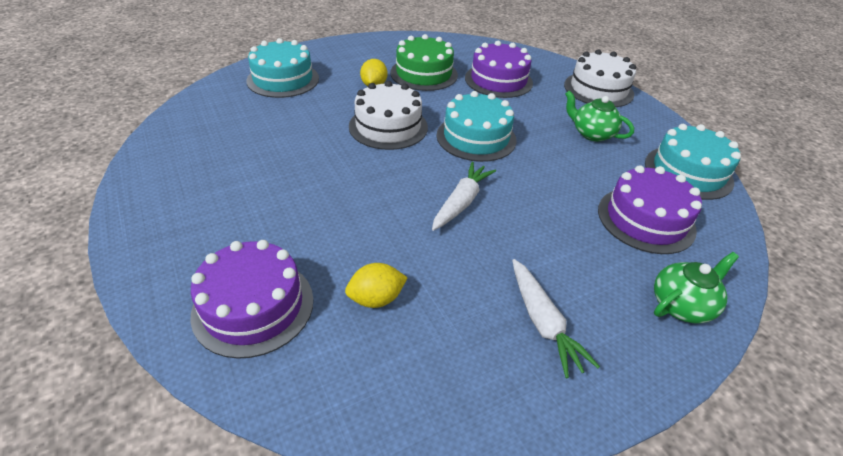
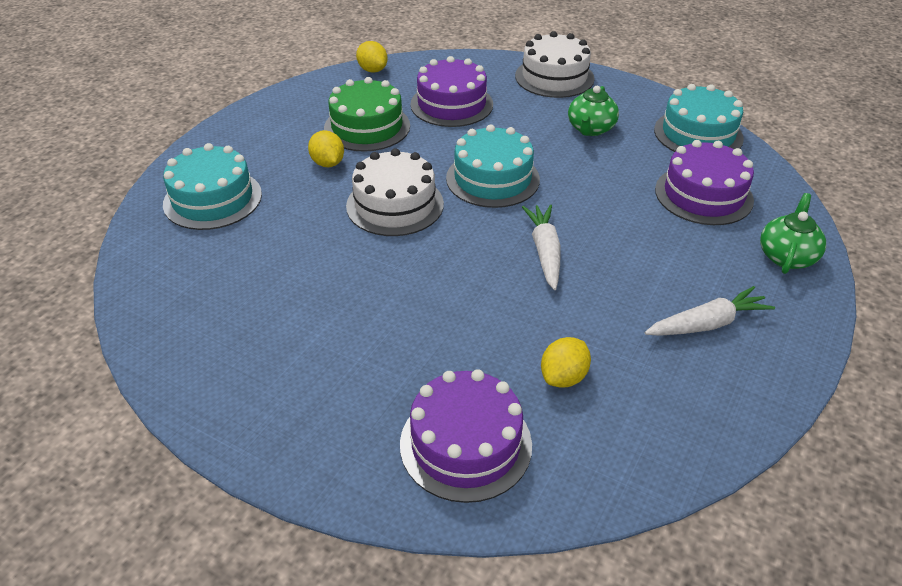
camera: 30 degrees left, 0 degrees up
(466, 42) = (372, 70): none -> yellow lemon
(542, 322) = (707, 324): white carrot -> white carrot turned 60 degrees counterclockwise
(591, 134) = (590, 129): green teapot -> green teapot turned 75 degrees counterclockwise

